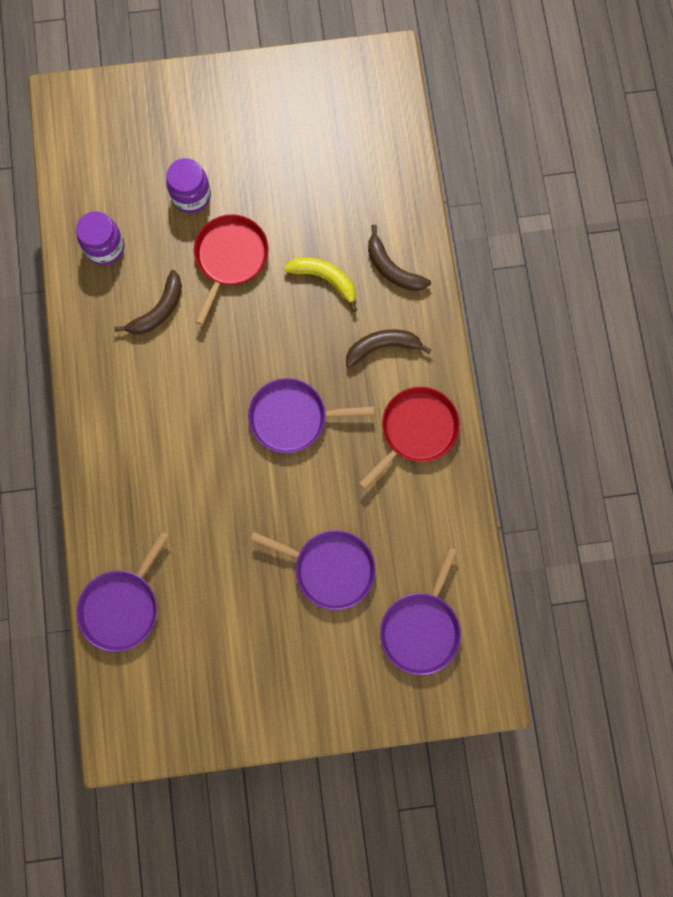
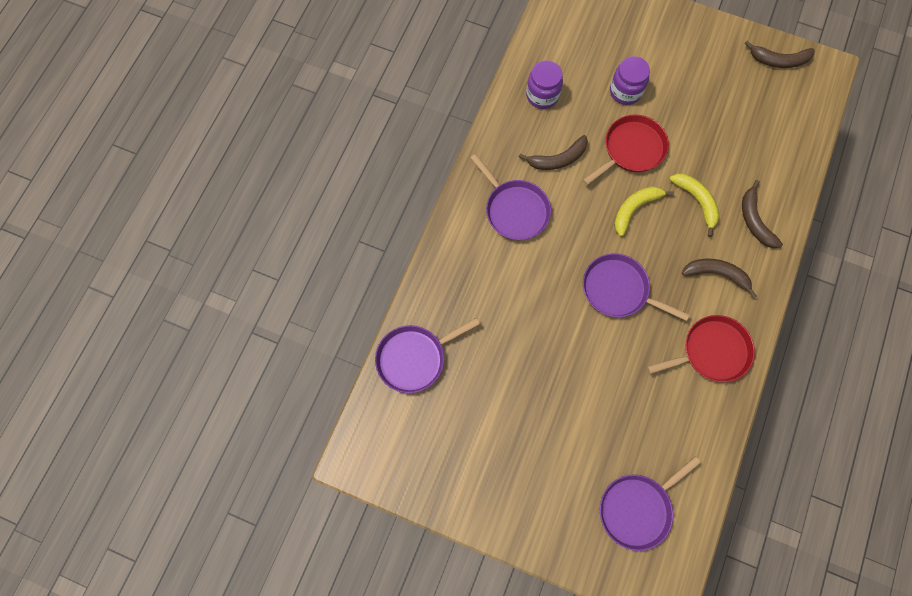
camera: 30 degrees right, 5 degrees down
(266, 322) = (635, 209): none -> yellow banana
(330, 568) = (588, 420): purple pan -> purple pan (515, 210)
(333, 77) = (778, 60): none -> brown banana

